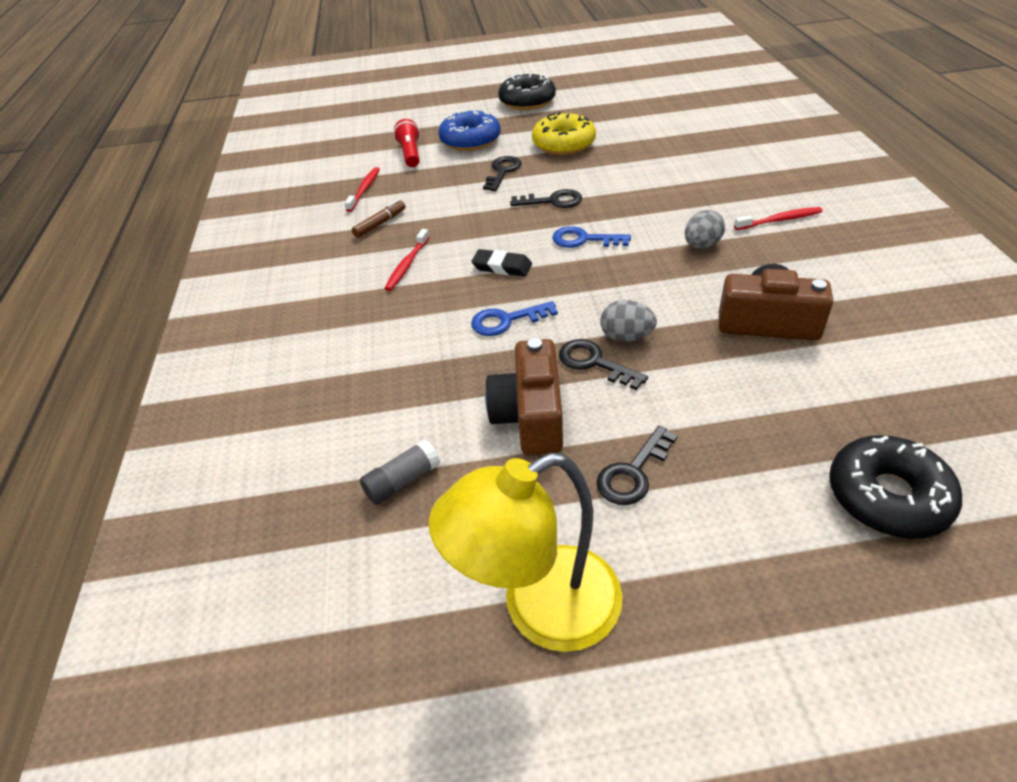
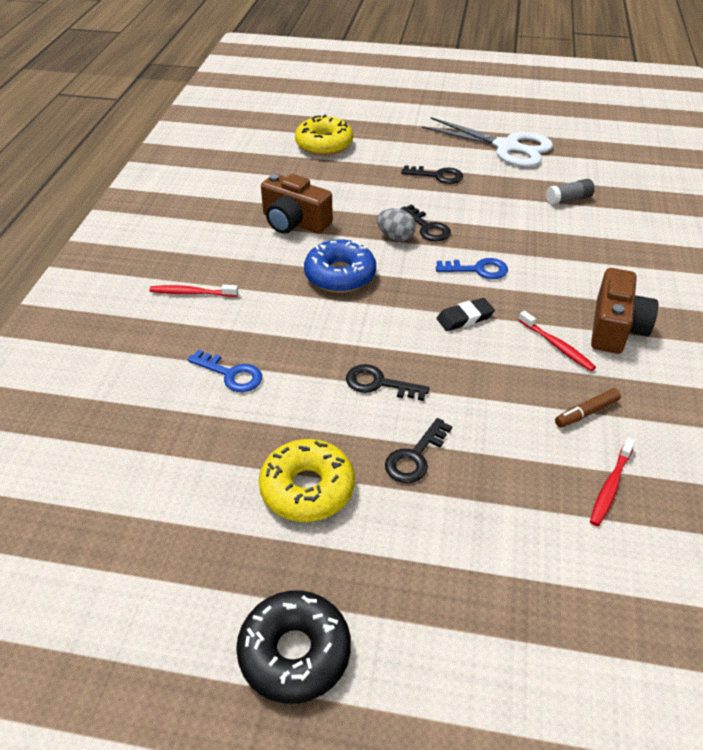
camera: 165 degrees left, 0 degrees up
(407, 265) = (557, 346): red toothbrush -> red toothbrush turned 105 degrees clockwise
(410, 154) = (539, 553): red flashlight -> none
(470, 140) = (437, 555): blue donut -> blue donut (340, 275)
(502, 267) = (465, 318): black eraser -> black eraser turned 60 degrees counterclockwise
(530, 416) = (483, 210): brown camera -> brown camera (615, 328)
(540, 609) = (506, 147): yellow lamp -> white scissors
(584, 240) = (376, 324): blue key -> blue key (231, 374)
(633, 472) = (437, 176): black key -> black key turned 45 degrees clockwise
(701, 245) = (280, 288): grey egg -> none
(887, 496) = (324, 144): black donut -> yellow donut

